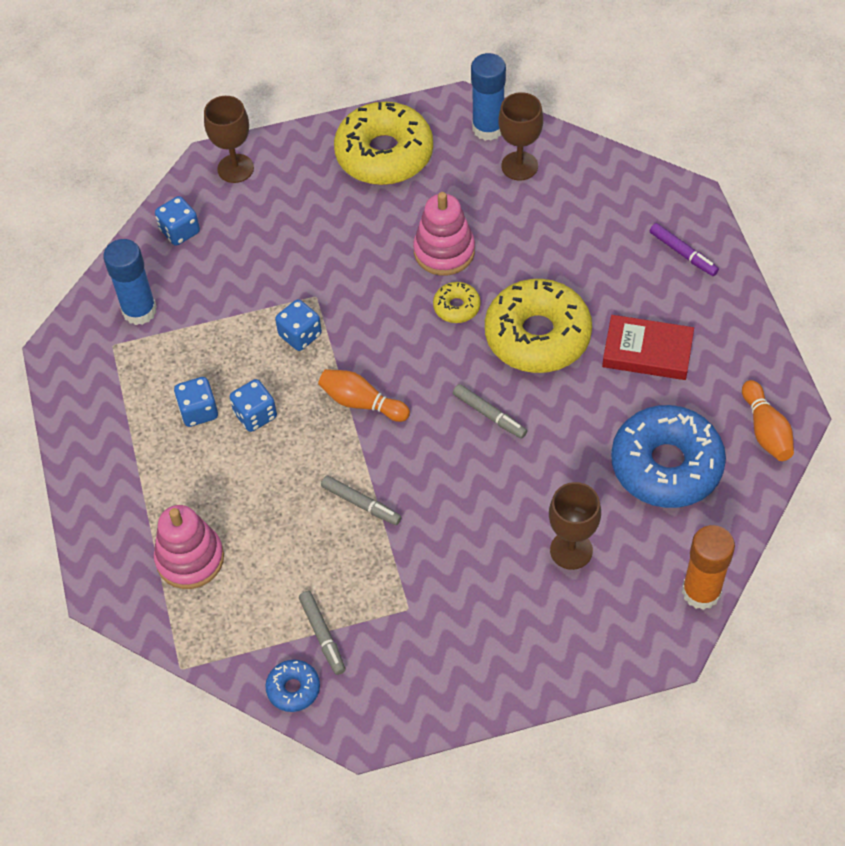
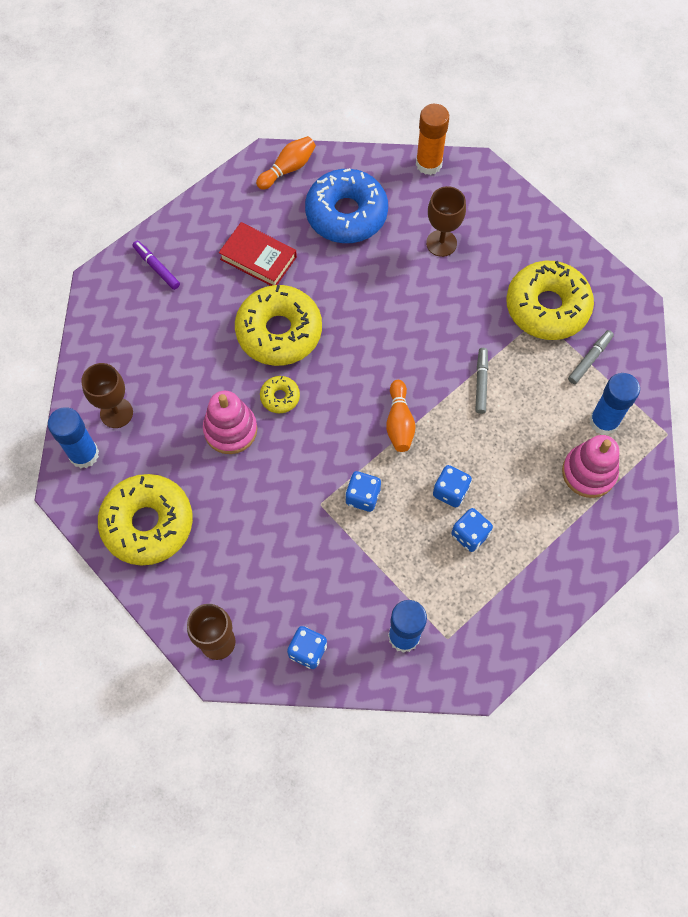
camera: 120 degrees left, 10 degrees up
(238, 607) = (604, 421): none -> blue glue stick
(293, 689) = (636, 358): blue donut -> none
(418, 625) = (547, 307): none -> yellow donut
(489, 415) = (364, 334): grey marker -> none
(647, 352) = (258, 258): red book -> red book turned 45 degrees counterclockwise
(683, 253) = (156, 267): purple marker -> purple marker turned 60 degrees counterclockwise

